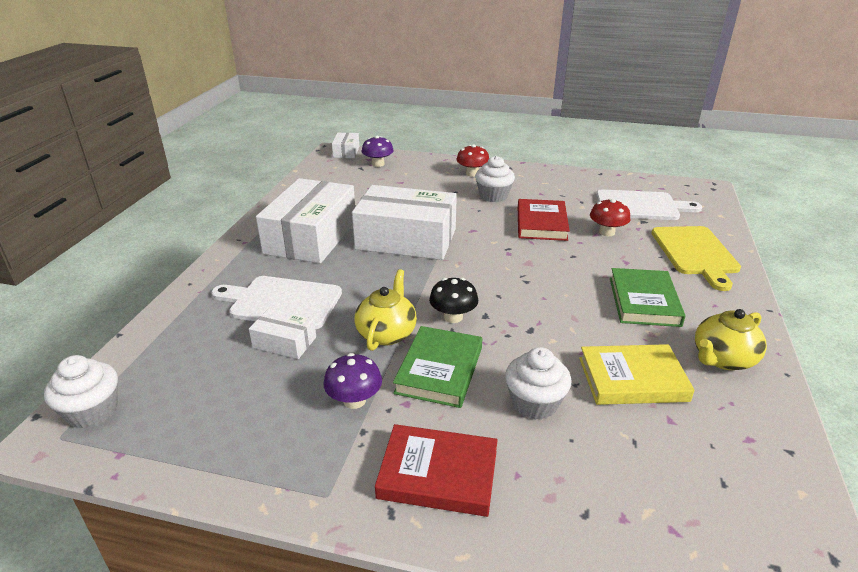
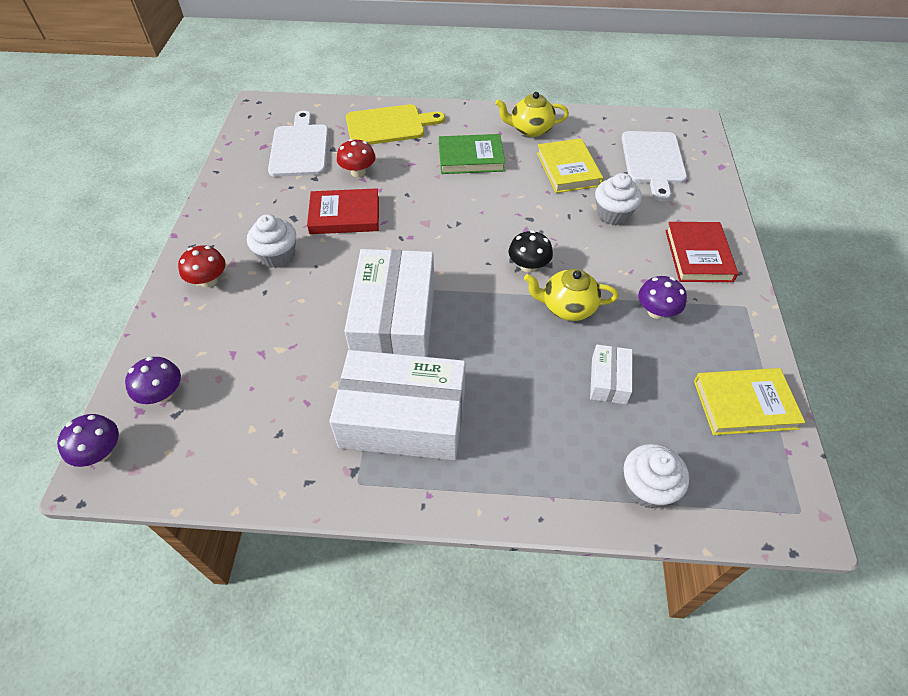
camera: 100 degrees left, 20 degrees up
(92, 411) = (762, 502): white cupcake -> white cupcake (647, 487)
(195, 437) = (744, 404): none -> yellow book
(281, 302) = (548, 404): white cutting board -> white cutting board (653, 161)
(346, 152) = (101, 452): white box -> purple mushroom
(439, 370) = (600, 266): green book -> none
(722, 359) = (530, 129): yellow teapot -> yellow teapot turned 135 degrees clockwise

